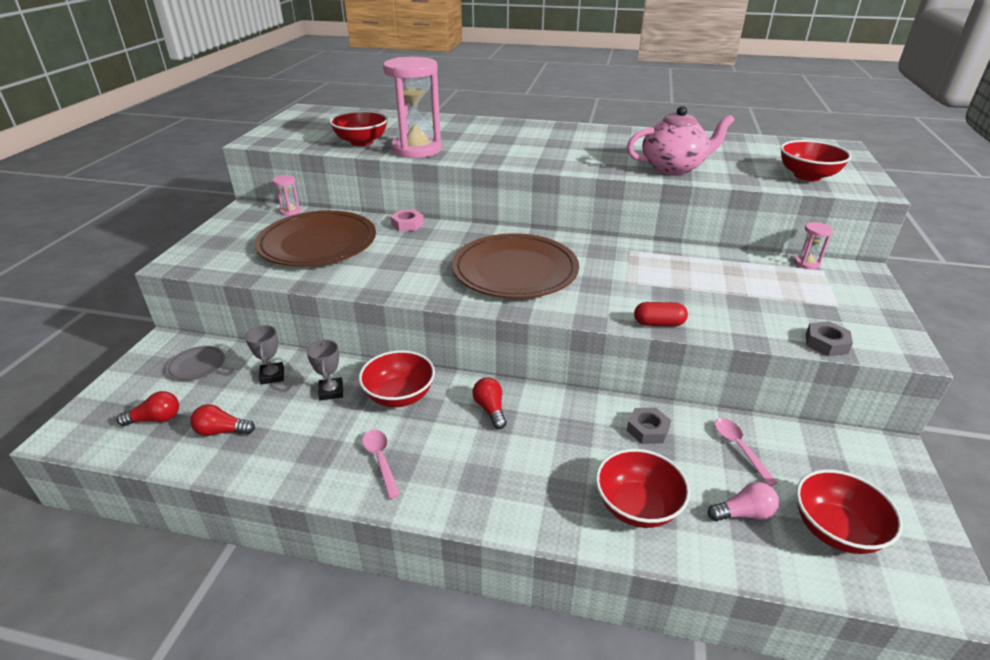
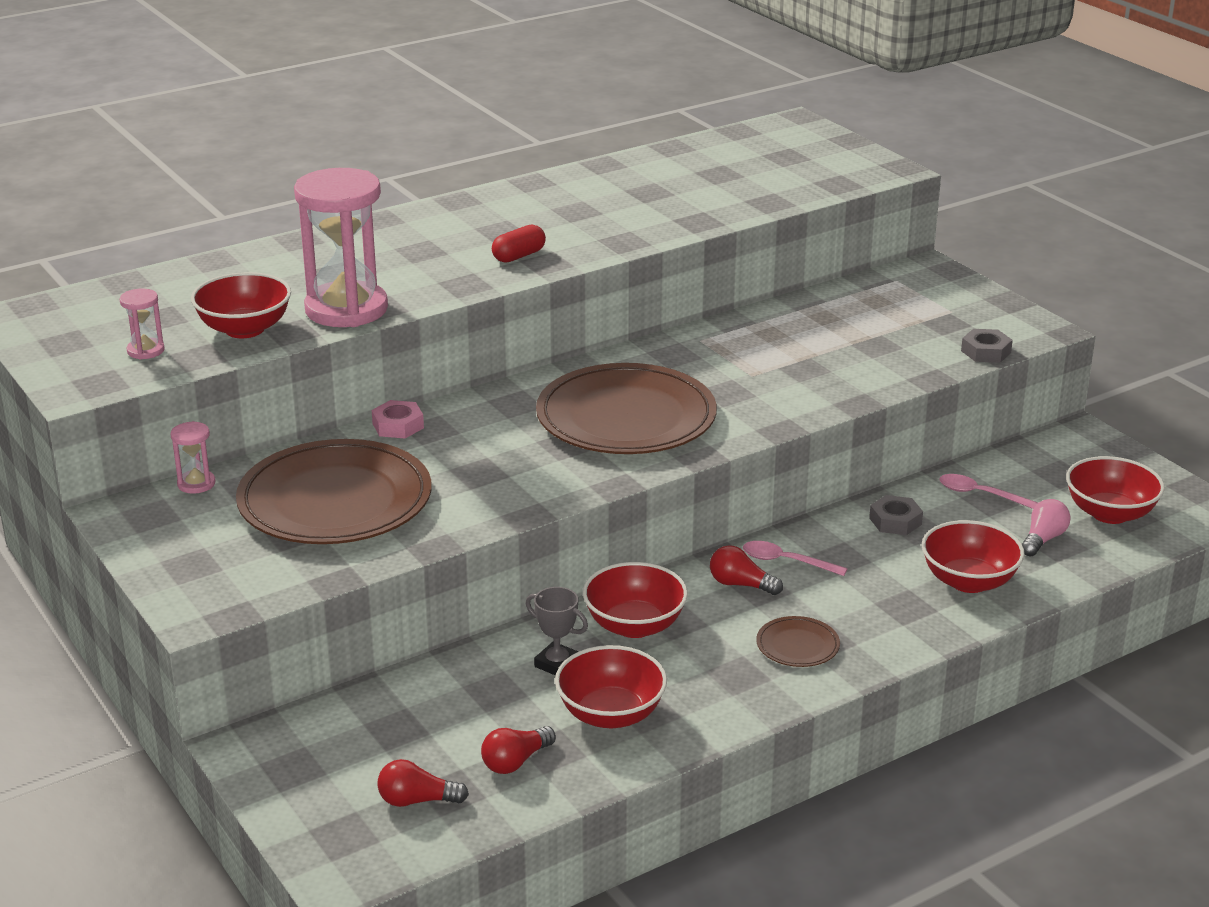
camera: 45 degrees left, 5 degrees down
(156, 419) = (417, 800): red light bulb -> red light bulb turned 120 degrees counterclockwise
(196, 365) = (345, 737): grey plate -> none
(272, 376) = (460, 691): grey trophy -> none
(380, 460) = (717, 681): pink spoon -> pink spoon (786, 561)
(458, 471) = (797, 645): none -> brown plate
(658, 323) = (840, 401): red capsule -> red capsule (519, 256)
(673, 168) = (683, 215): pink teapot -> none
(806, 263) = (874, 279): pink hourglass -> pink hourglass (145, 351)
(807, 176) = (819, 175): red bowl -> red bowl (610, 714)

